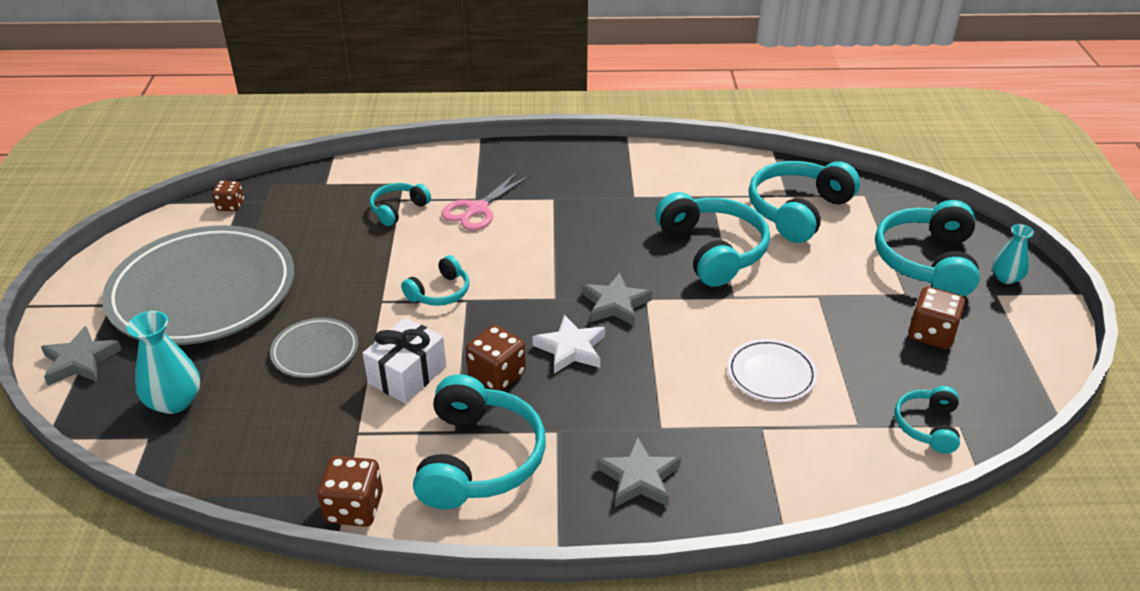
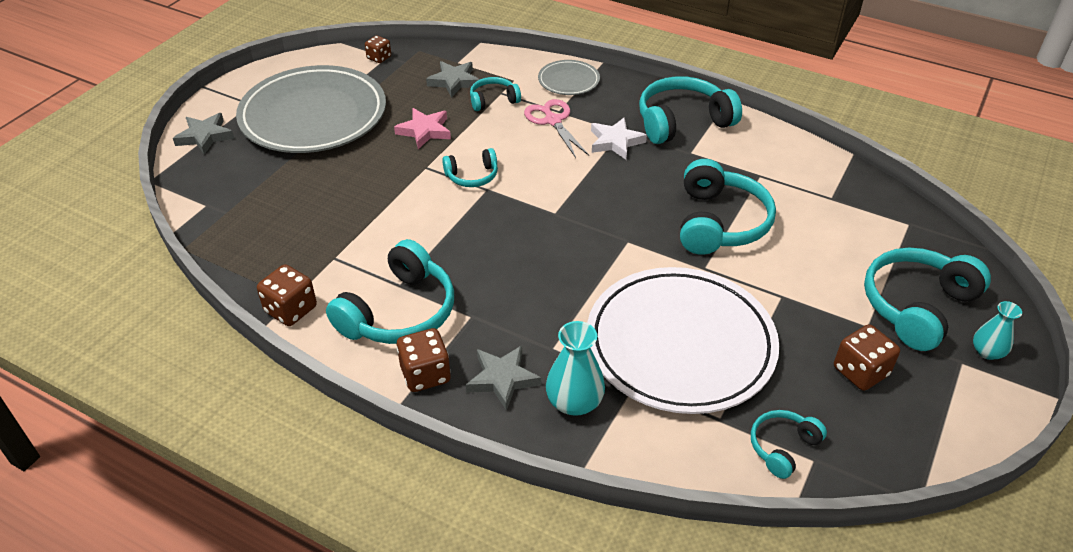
camera: 30 degrees right, 5 degrees up
(174, 401) = (238, 187): turquoise vase -> turquoise vase (574, 402)
(315, 351) = (352, 187): grey plate -> grey plate (568, 81)
(349, 265) = (424, 131): none -> pink star
(407, 375) = (400, 229): white gift -> none
(477, 210) = (553, 120): pink scissors -> pink scissors turned 90 degrees clockwise
(497, 375) = (462, 255): brown dice -> brown dice (425, 374)
(571, 349) = (534, 258): white star -> white star (615, 142)
(615, 304) = (599, 236): grey star -> grey star (454, 81)
(771, 374) = (680, 345): white plate -> white plate, size x2.26
(797, 211) = (829, 215): turquoise headphones -> turquoise headphones (682, 121)

